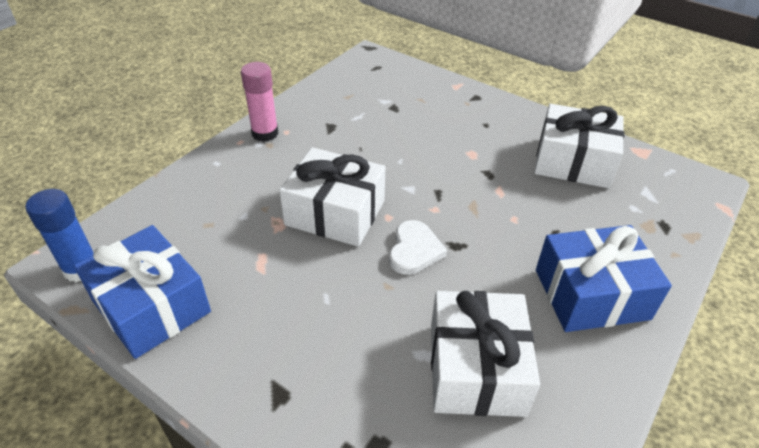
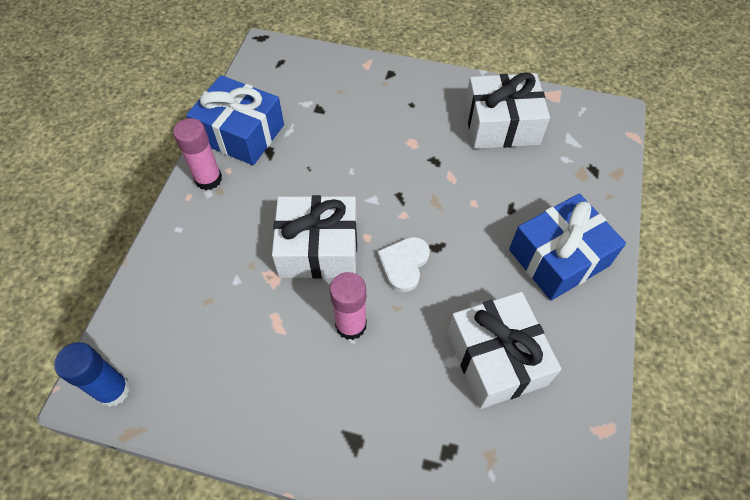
camera: 20 degrees left, 15 degrees up
(151, 306) = (202, 403): blue gift -> blue gift (241, 133)
(332, 286) = (351, 325): none -> pink glue stick
(414, 250) = (404, 264): white heart -> white heart turned 150 degrees counterclockwise

